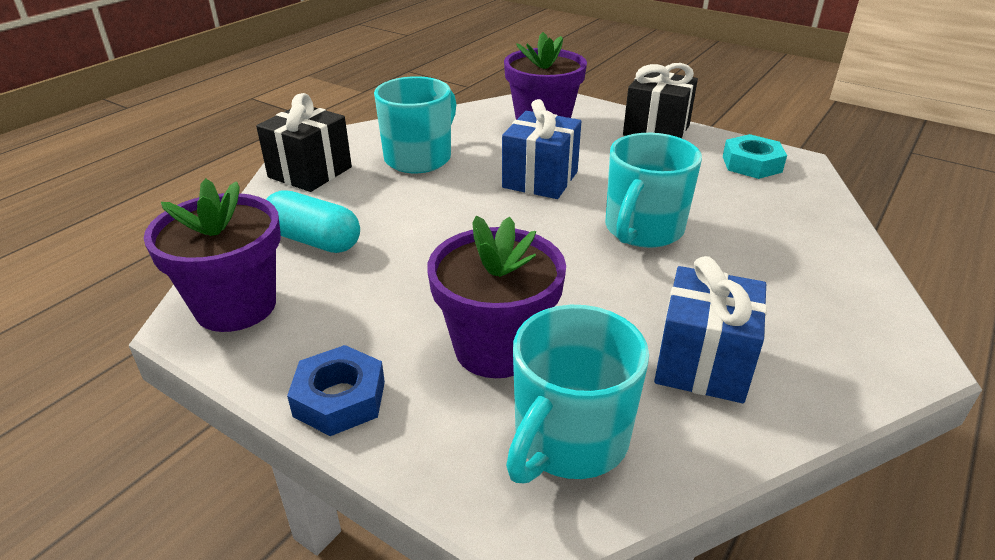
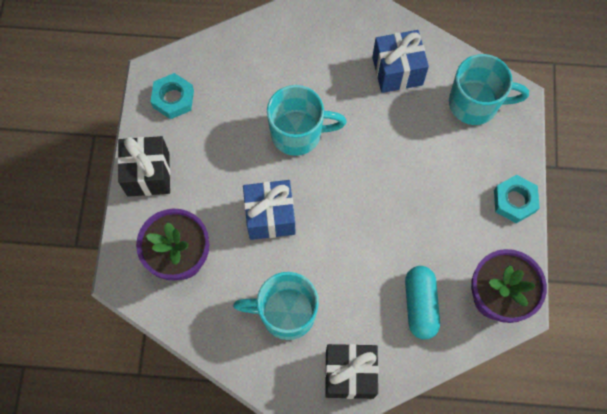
camera: 120 degrees left, 35 degrees up
(340, 398) = (514, 201): blue nut -> turquoise nut
(496, 348) = (443, 156): purple flower pot -> none

